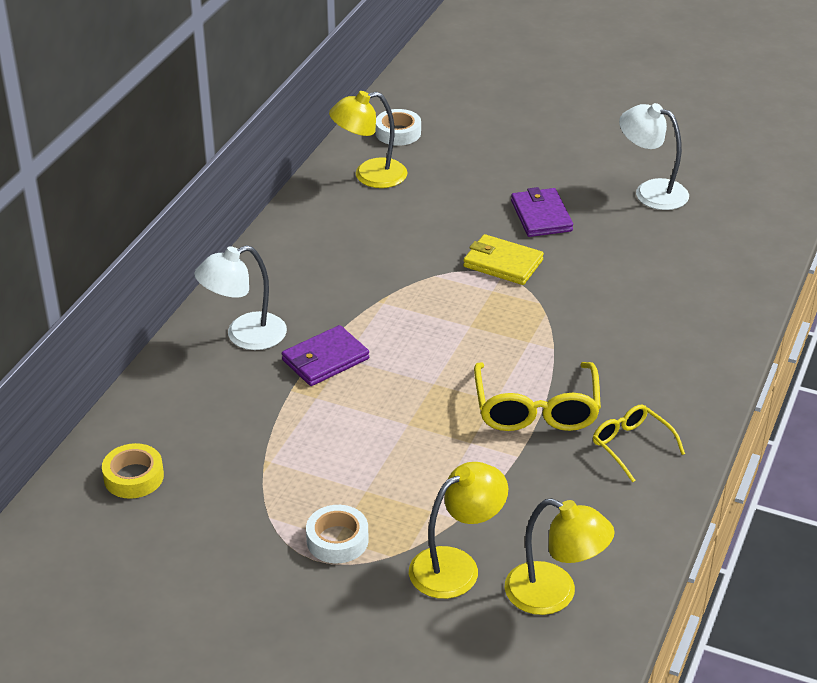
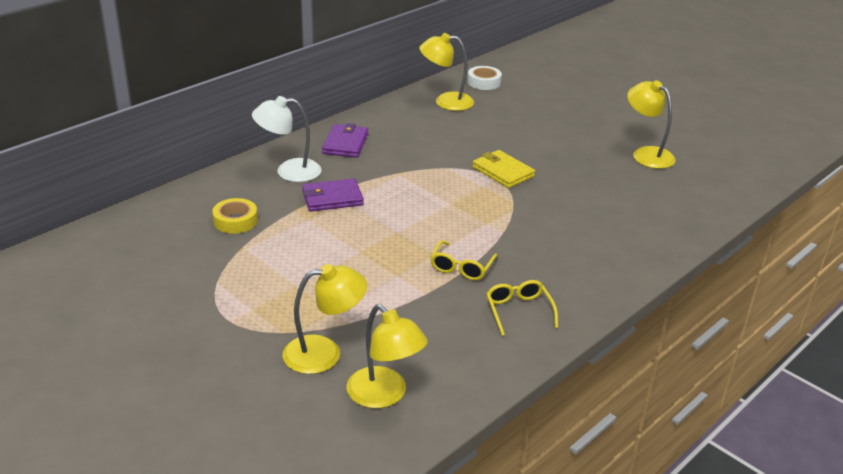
camera: 20 degrees right, 5 degrees down
(133, 477) = (148, 233): yellow tape -> yellow tape (235, 221)
(337, 540) = (252, 311): white tape -> none
(536, 409) = (461, 267): yellow glasses -> yellow glasses, size x0.60
(541, 216) = (552, 150): purple wallet -> purple wallet (345, 144)
(651, 191) = (646, 154): white lamp -> yellow lamp

